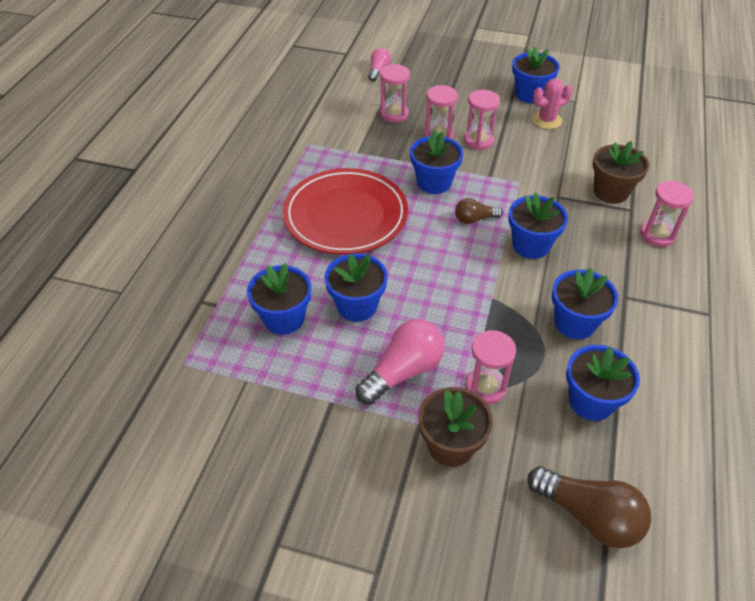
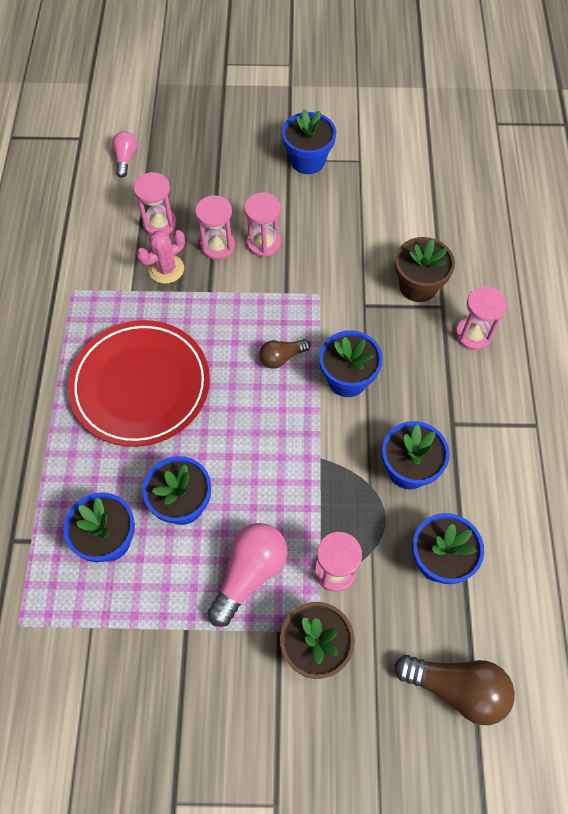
camera: 15 degrees left, 15 degrees up
(434, 182) = (227, 316): blue flower pot -> none
(546, 120) = (333, 197): pink cactus -> pink cactus (166, 269)

